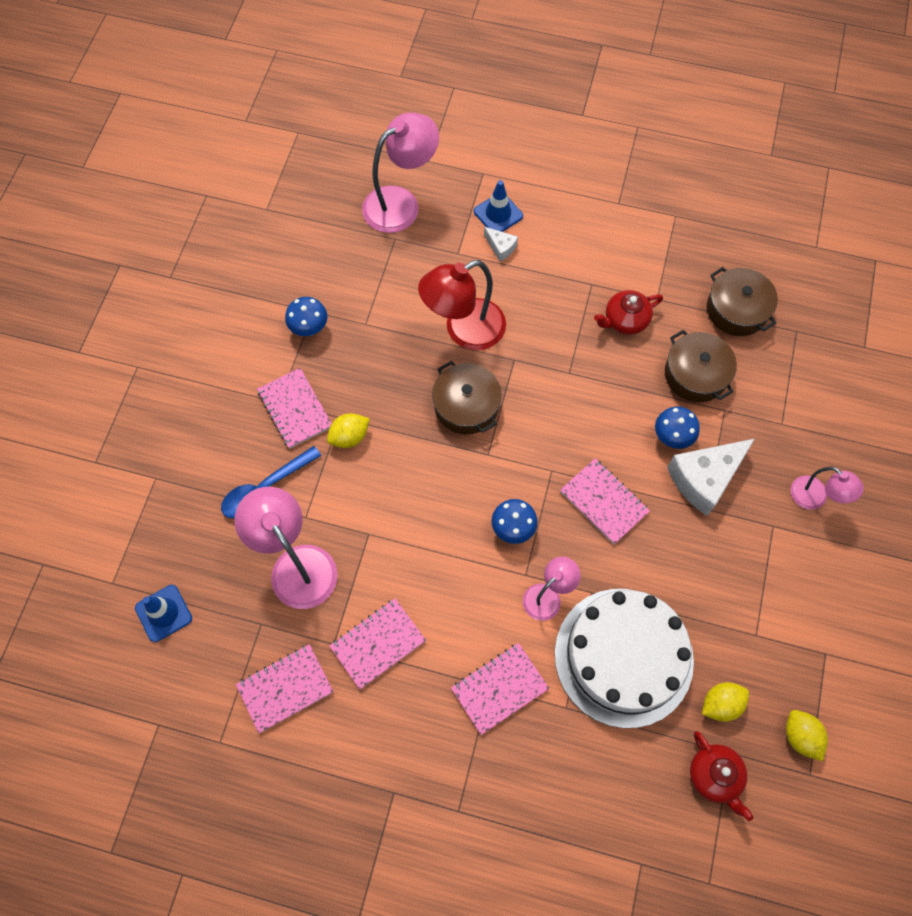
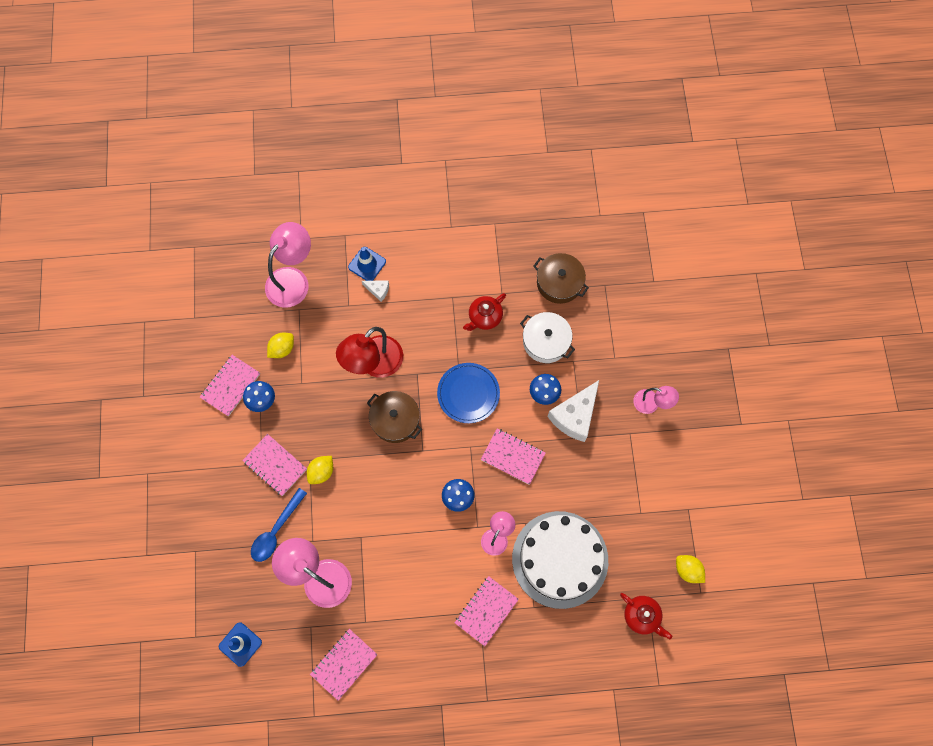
camera: 20 degrees left, 5 degrees up
(378, 644) = (395, 611): pink notebook -> pink notebook (230, 386)
(572, 405) = (468, 393): none -> blue plate
(696, 374) = (546, 341): brown pot -> white pot
(720, 704) = (631, 567): yellow lemon -> yellow lemon (282, 349)

